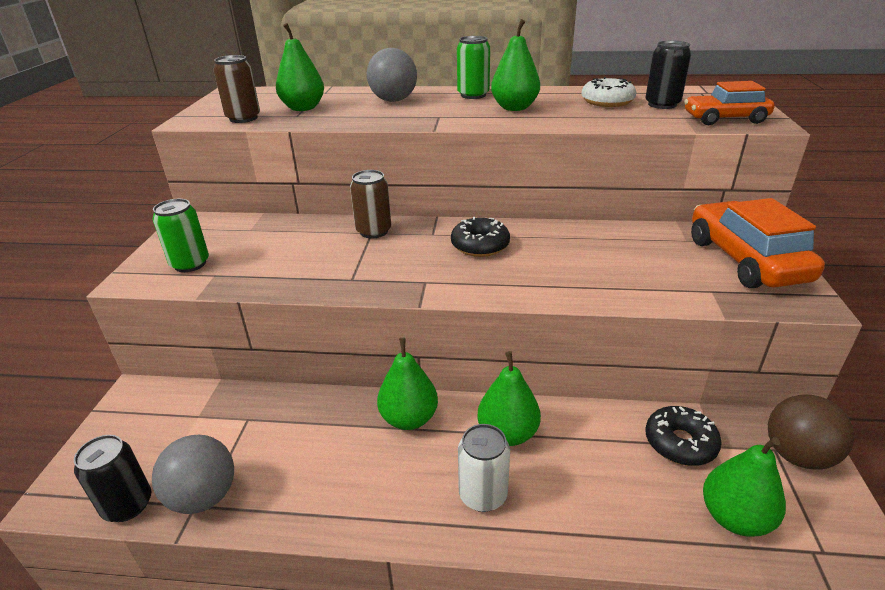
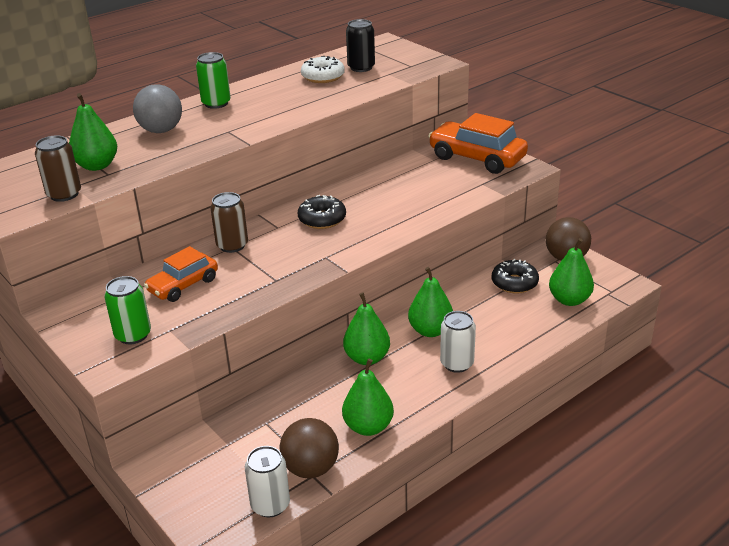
camera: 45 degrees left, 0 degrees up
(127, 505) = (270, 505): black can -> white can
(204, 497) = (311, 468): grey ball -> brown ball
(514, 108) = (269, 104): green pear -> green pear (368, 427)
(725, 119) = (413, 67): orange car -> orange car (183, 285)

